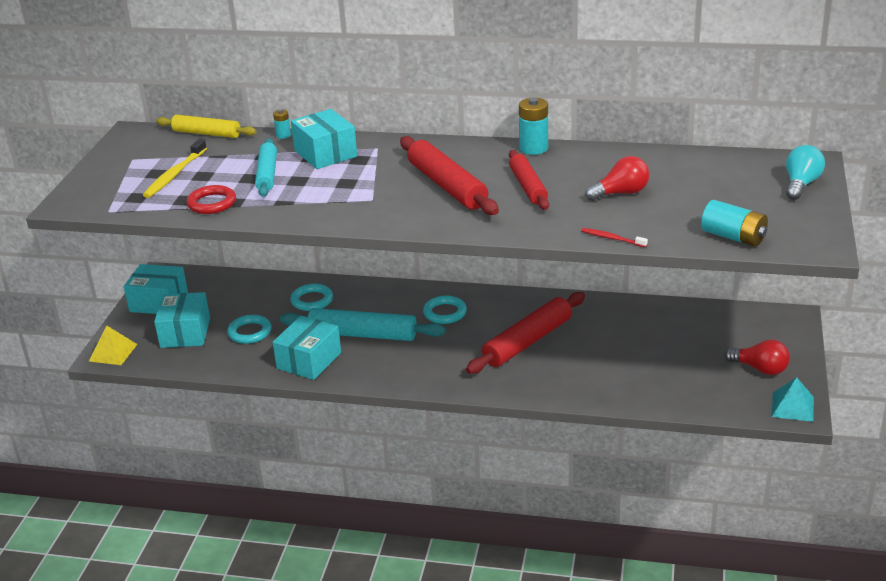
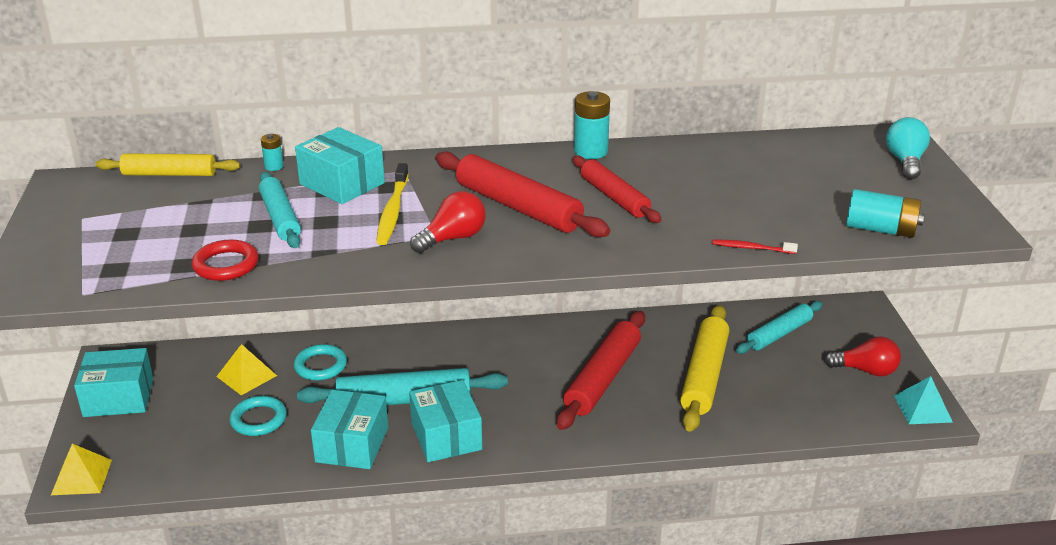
camera: 20 degrees left, 0 degrees up
(174, 175) = (153, 232): yellow toothbrush -> yellow toothbrush (392, 211)
(185, 333) = (172, 433): turquoise box -> turquoise box (446, 436)
(254, 300) = (246, 376): none -> yellow pyramid
(445, 313) = (490, 358): turquoise ring -> none
(614, 352) = (704, 376): none -> yellow rolling pin
(621, 193) = (724, 193): red light bulb -> red light bulb (452, 238)
(699, 328) = (779, 334): none -> turquoise rolling pin

